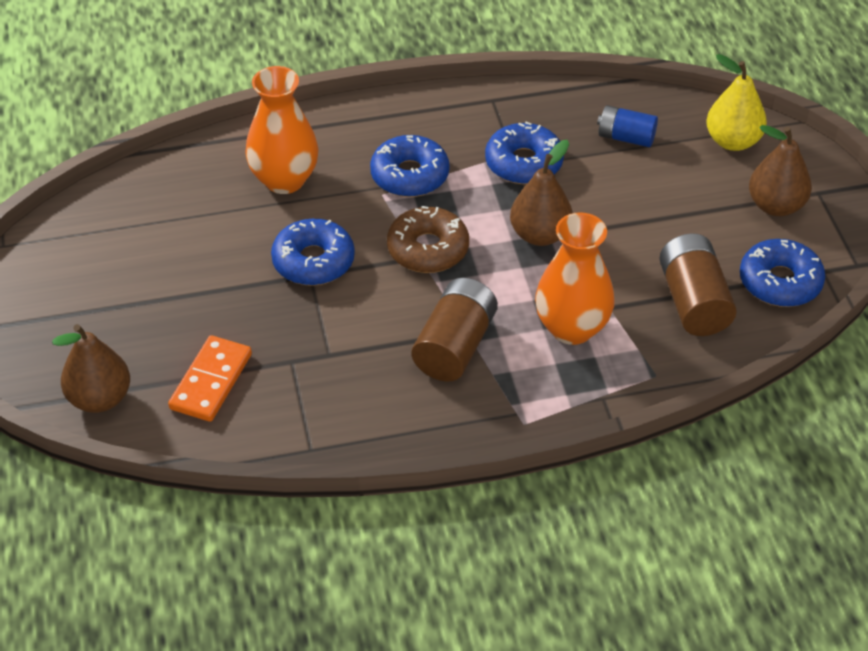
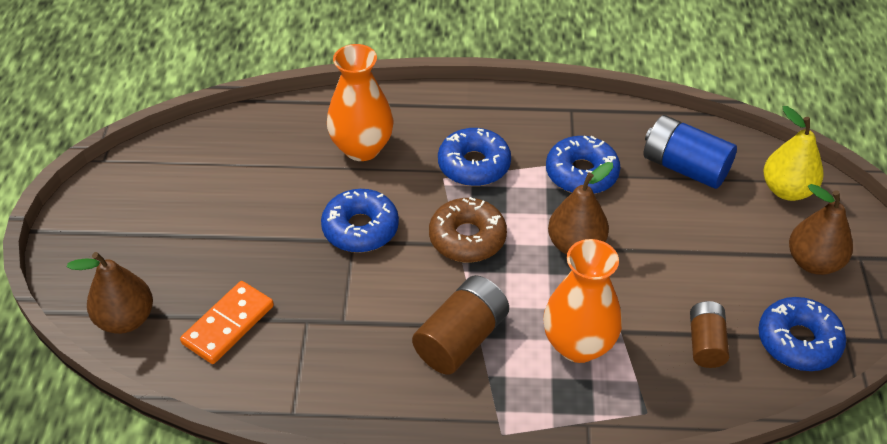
camera: 15 degrees right, 0 degrees up
(626, 137) = (685, 167): blue battery -> blue battery, size x1.57
(693, 301) = (706, 343): brown battery -> brown battery, size x0.64

